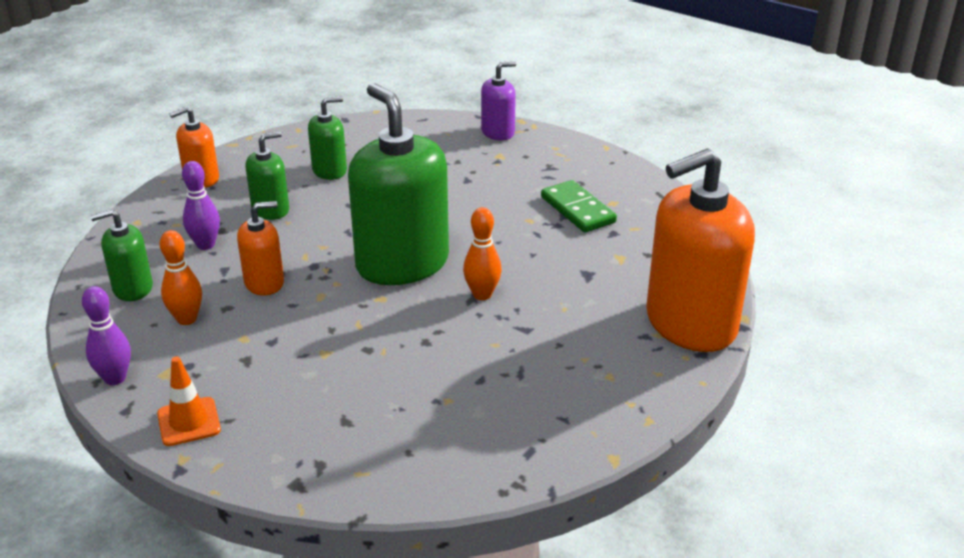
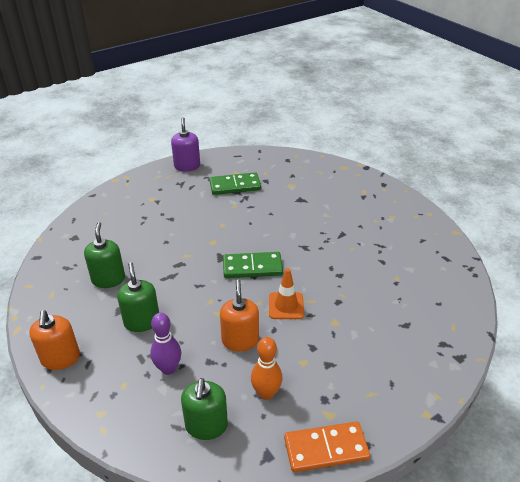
camera: 70 degrees left, 5 degrees up
(115, 378) = (326, 448): purple bowling pin -> orange domino
(189, 422) = (389, 406): orange traffic cone -> orange traffic cone (286, 306)
(402, 263) = (252, 267): green soap dispenser -> green domino
(482, 294) = (302, 242): orange bowling pin -> none
(498, 132) = (121, 192): purple soap dispenser -> purple soap dispenser (187, 166)
(690, 323) = (358, 180): orange soap dispenser -> none

